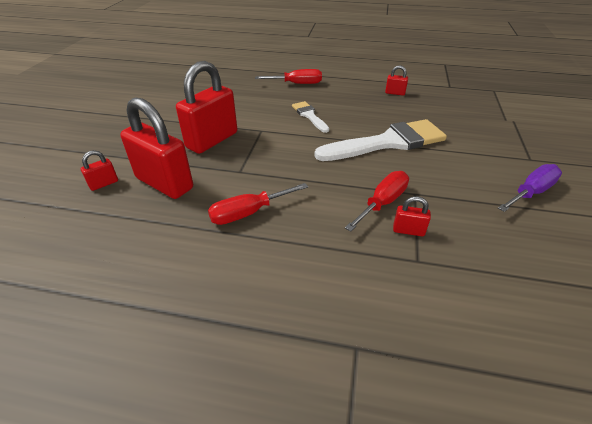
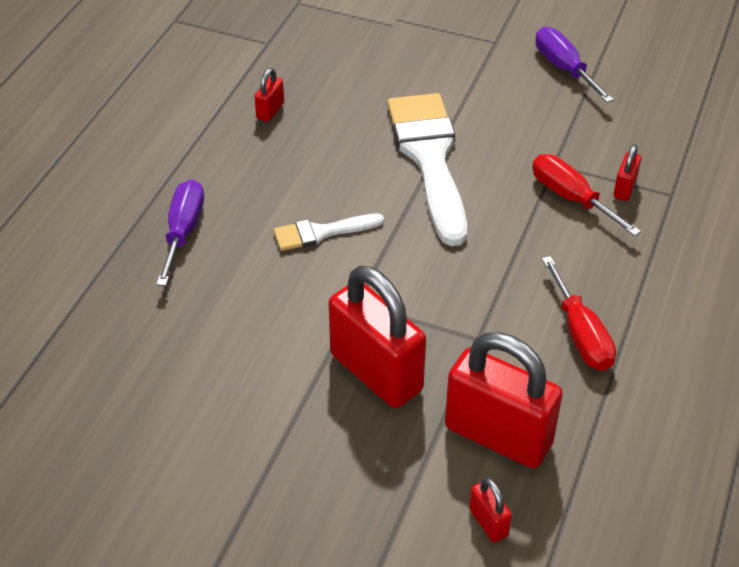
camera: 80 degrees left, 5 degrees up
(164, 183) = (498, 436): red padlock -> red padlock turned 75 degrees clockwise
(297, 84) = (183, 231): red screwdriver -> purple screwdriver

